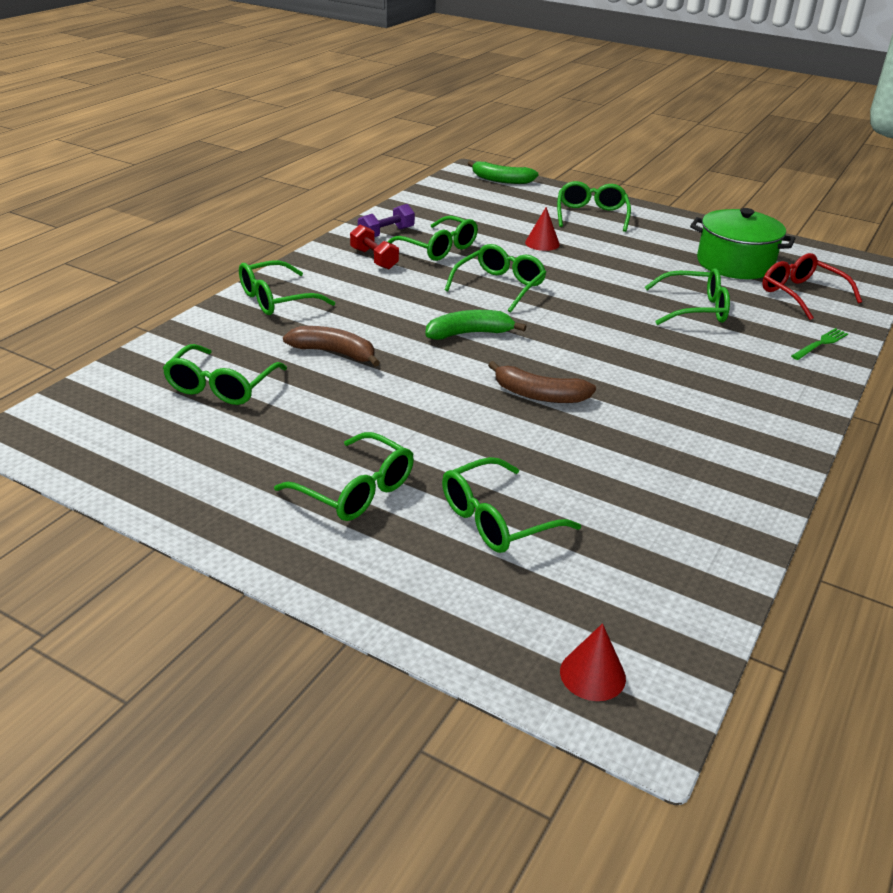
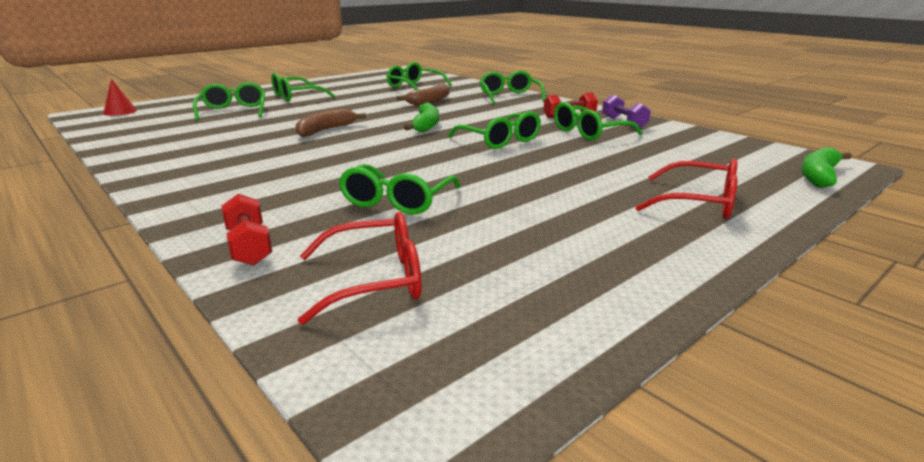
camera: 110 degrees right, 10 degrees down
(542, 243) = (598, 166): red cone -> none
(591, 215) = (699, 203): green glasses -> red glasses
(735, 264) = (507, 259): green pot -> none
(820, 344) = (249, 246): green fork -> red dumbbell

